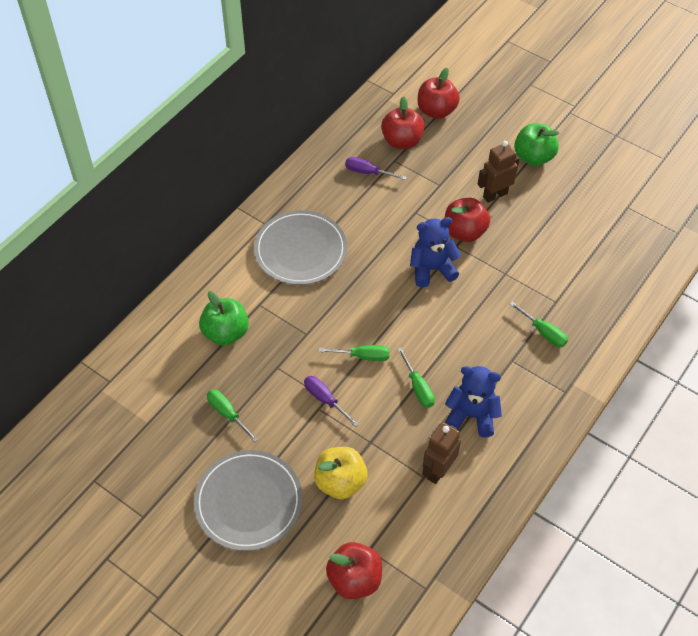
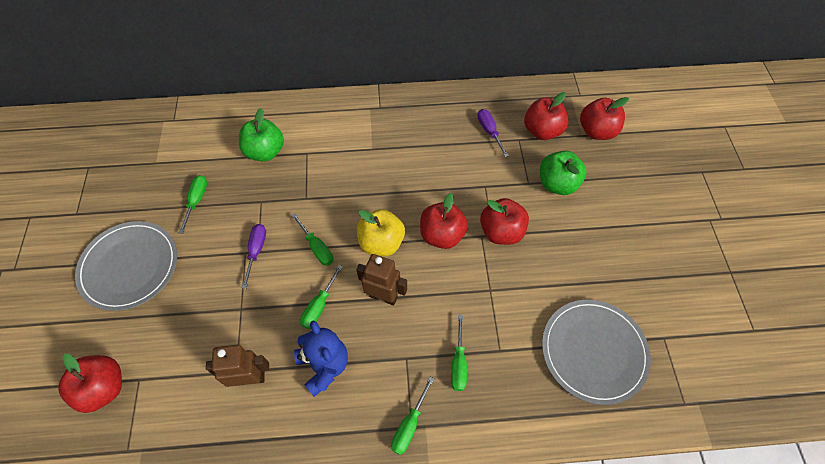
camera: 50 degrees right, 5 degrees up
(300, 250) = (377, 143): grey plate -> grey plate (593, 351)
(340, 482) = (188, 314): yellow apple -> yellow apple (381, 243)
(431, 269) = (442, 235): blue teddy bear -> red apple
(495, 195) = (561, 227): brown robot -> brown robot (383, 296)
(533, 157) = (631, 227): green apple -> green apple (557, 184)
(562, 392) = (409, 425): none -> green screwdriver

